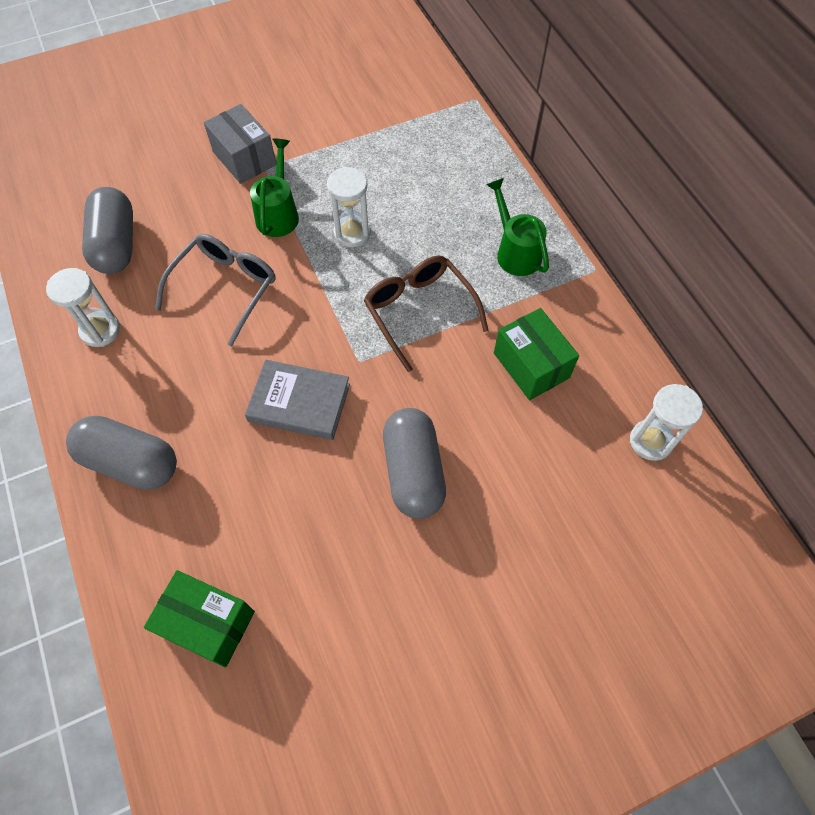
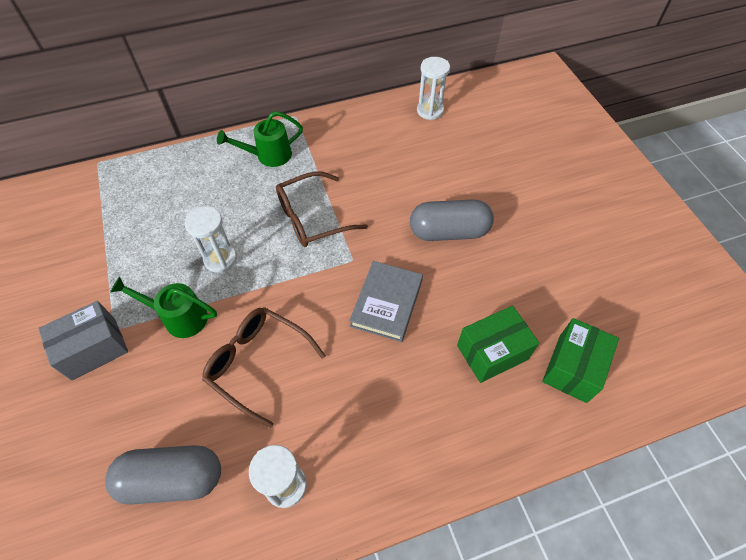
camera: 85 degrees left, 5 degrees down
(131, 462) = (436, 440): grey capsule -> none
(225, 288) = (258, 363): grey glasses -> brown glasses
(531, 365) = (369, 159): green box -> green box (492, 352)

